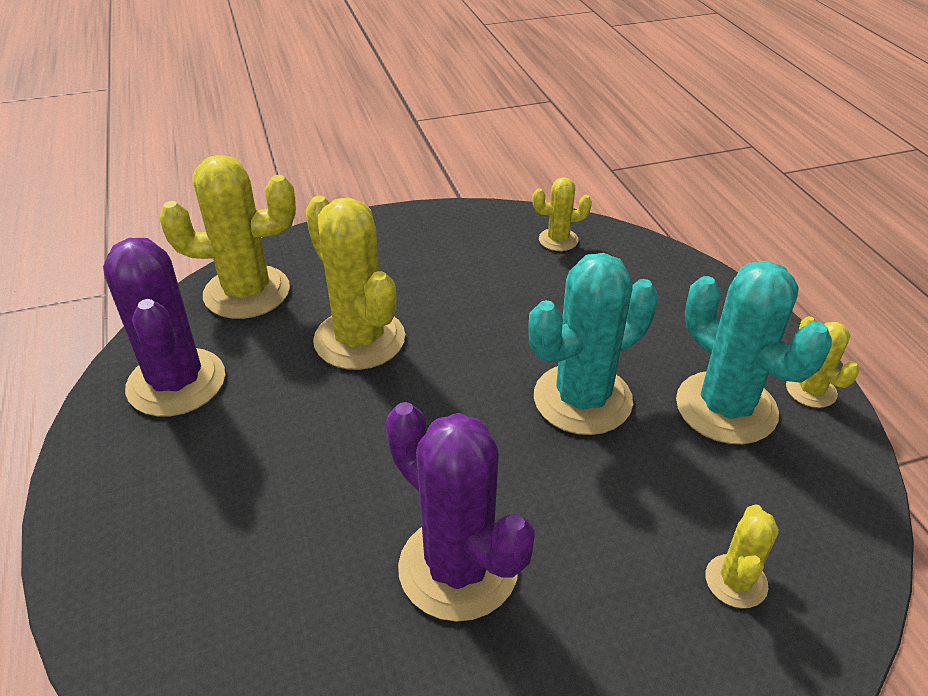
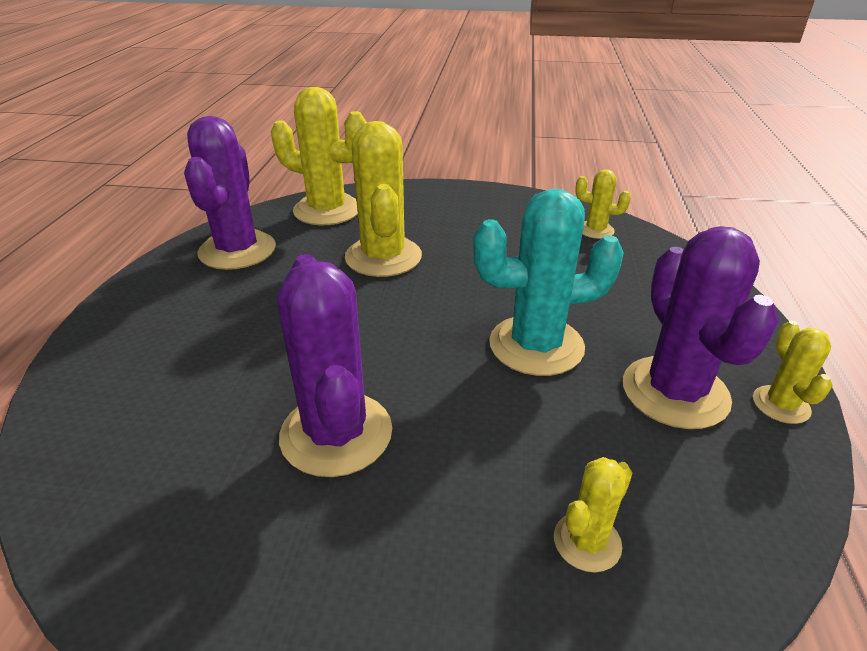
camera: 25 degrees right, 5 degrees down
(726, 408) = (675, 392): turquoise cactus -> purple cactus

